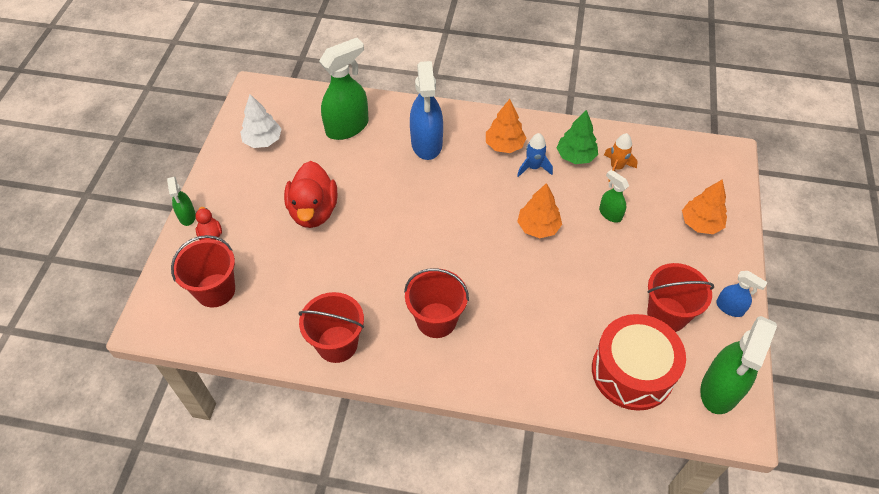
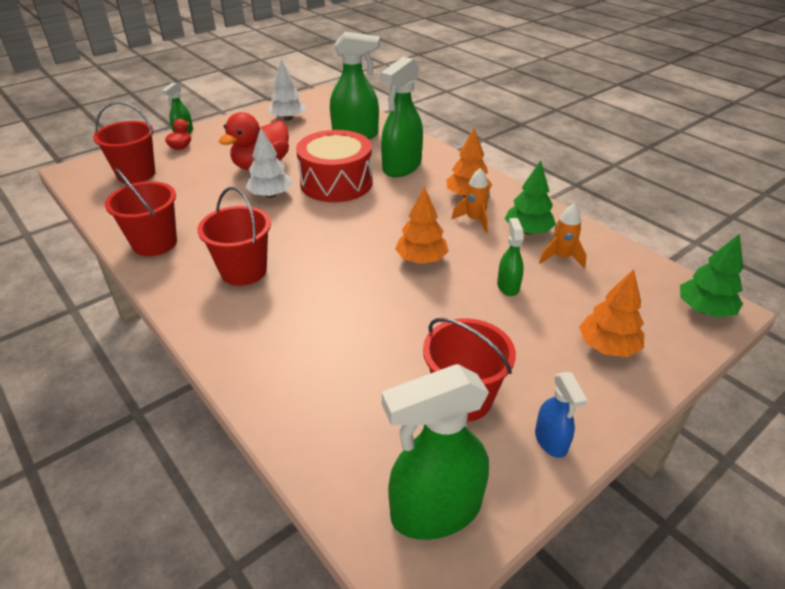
camera: 40 degrees right, 15 degrees down
(363, 237) = (270, 195): none -> white tree
(426, 144) = (401, 167): blue spray bottle -> green spray bottle
(533, 167) = (474, 220): blue rocket -> orange rocket
(632, 371) = (357, 421): red drum -> red drum (336, 183)
(722, 160) = (704, 310): none -> green tree

